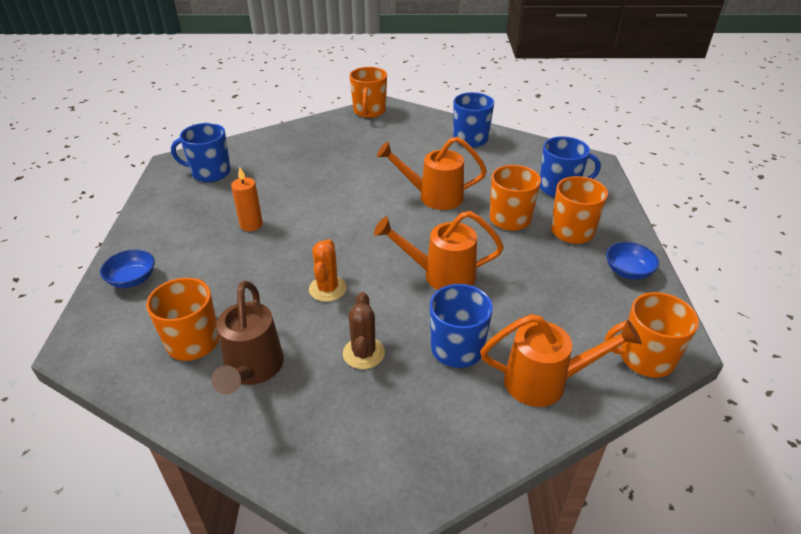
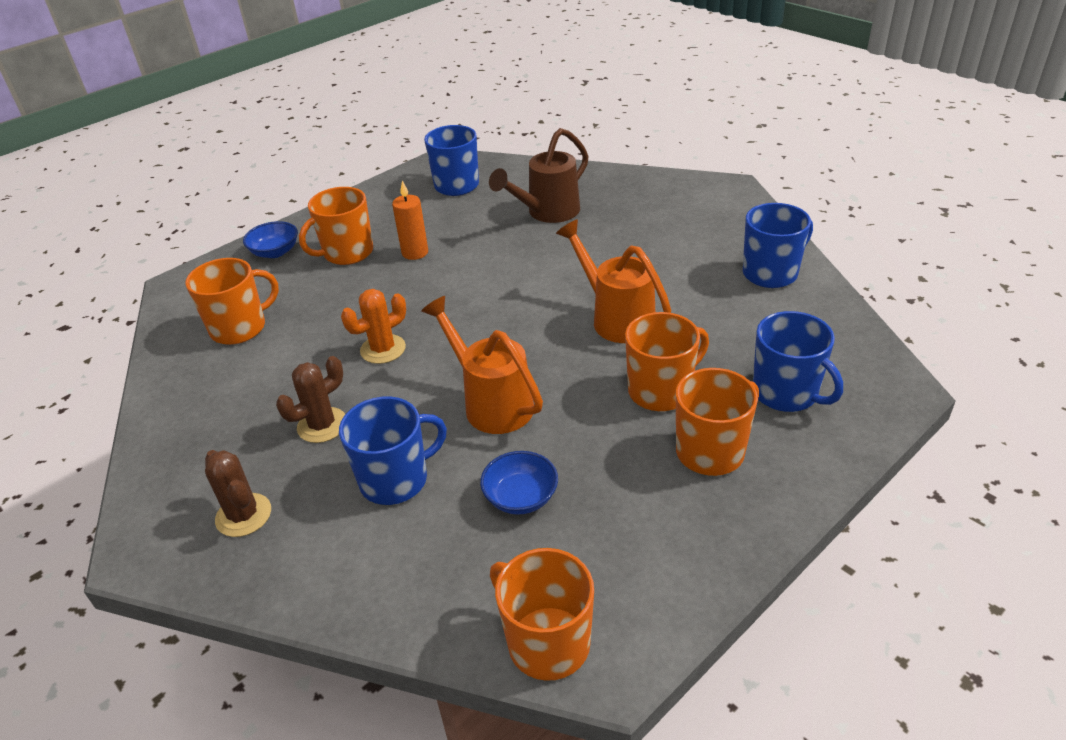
camera: 50 degrees right, 0 degrees up
(252, 370) = (238, 379): brown watering can -> brown watering can (547, 213)
(369, 111) = (701, 186): orange mug -> orange mug (347, 253)
(403, 435) = (243, 515): none -> brown cactus
(545, 382) = (414, 574): orange watering can -> none
(628, 271) = (698, 543): blue bowl -> blue bowl (521, 497)

